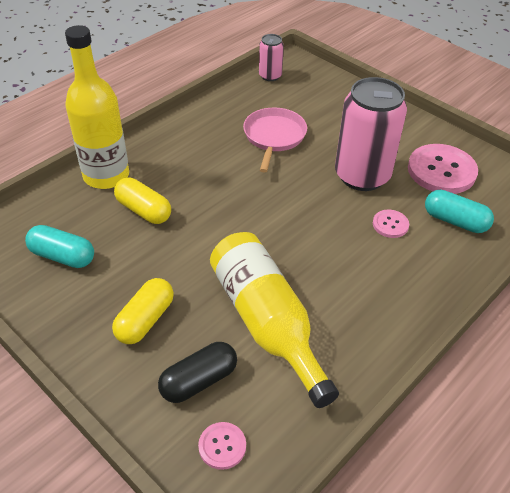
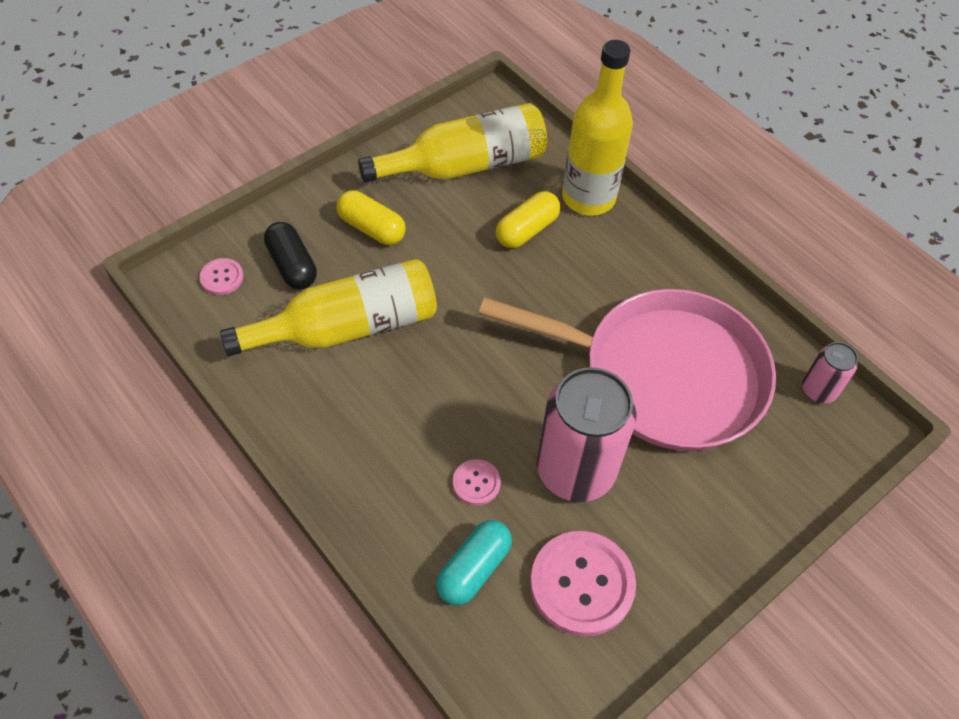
camera: 95 degrees right, 10 degrees up
(62, 256) = (465, 165): turquoise capsule -> yellow bottle
(274, 137) = (663, 375): pink pan -> pink pan, size x2.01

